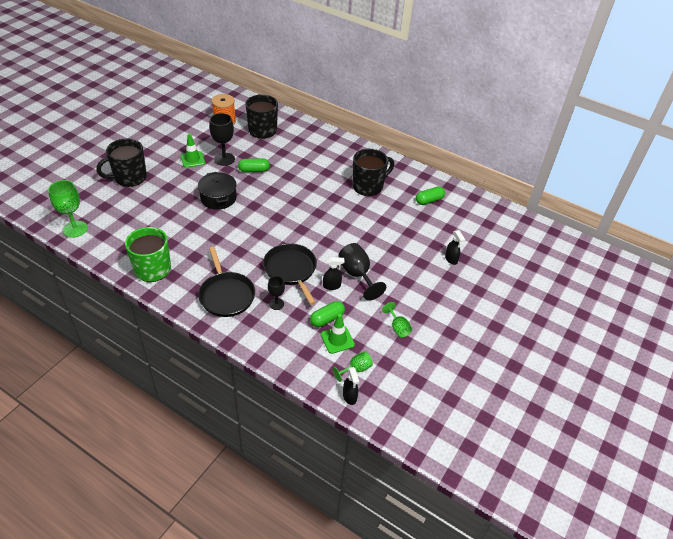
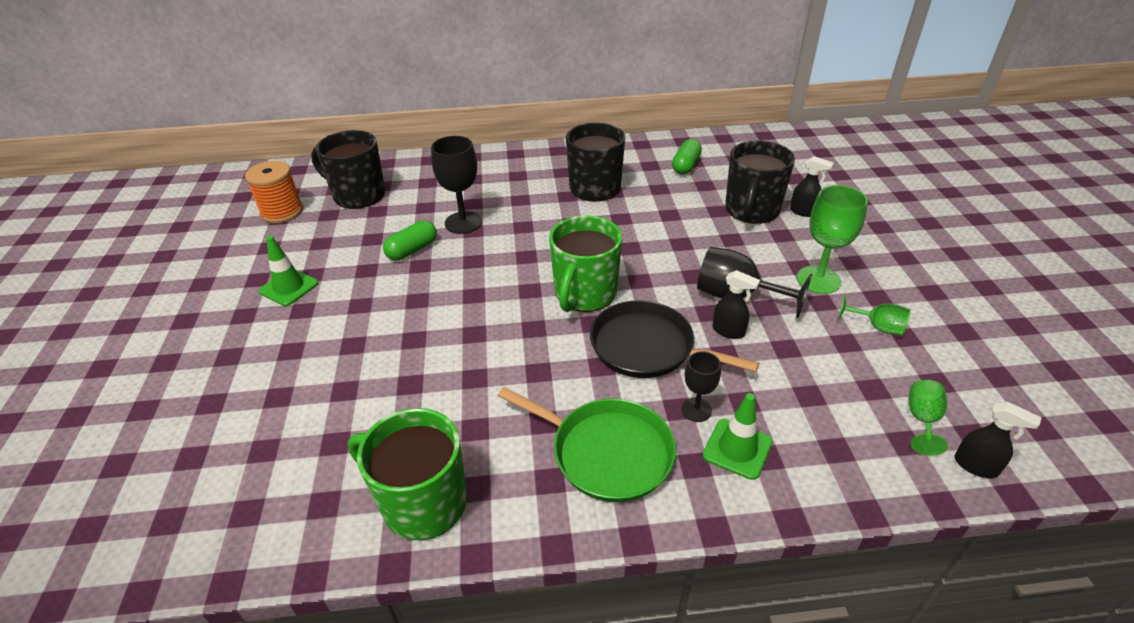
camera: 35 degrees left, 5 degrees down
(75, 229) = (166, 542): green goblet -> green goblet (818, 280)
(129, 178) = (194, 378): black mug -> black mug (751, 211)
(218, 198) = (403, 317): black pot -> none
(224, 159) = (344, 259): black goblet -> black goblet (463, 222)
(226, 295) = (606, 452): black pan -> green pan
(296, 233) = (584, 294): none -> green mug
(327, 319) = (788, 379): green capsule -> none
(332, 286) = (728, 331): black spray bottle -> black spray bottle turned 75 degrees clockwise
(337, 339) = (841, 398): green traffic cone -> green traffic cone (737, 449)

